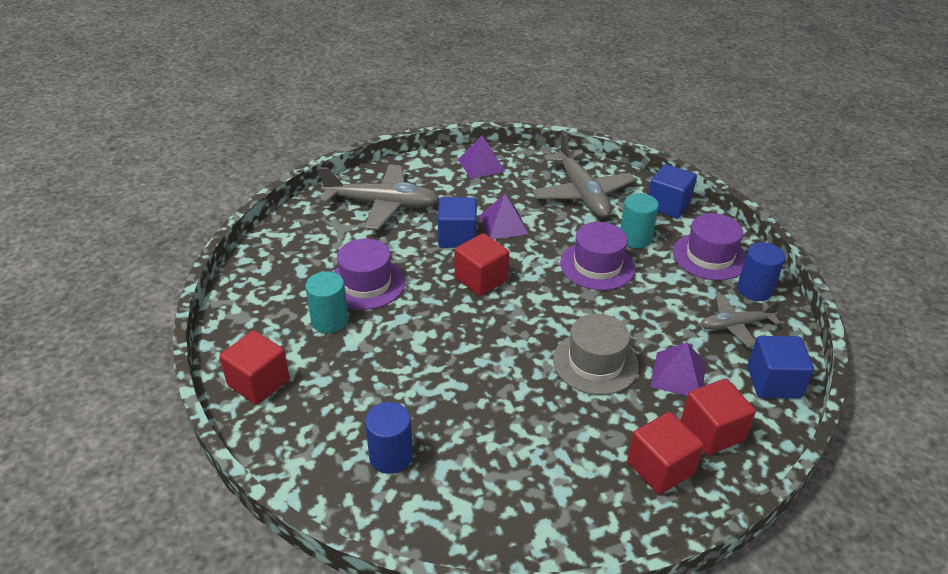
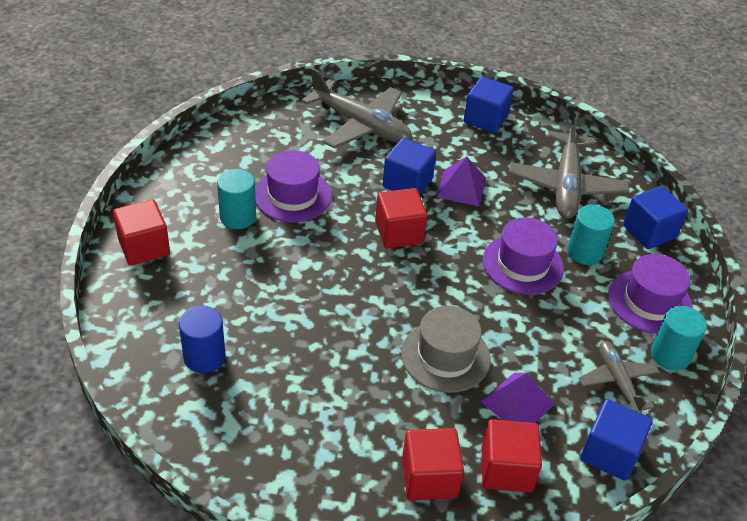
camera: 25 degrees right, 5 degrees up
(481, 165) = (485, 119): purple pyramid -> blue cube
(735, 325) = (617, 381): grey plane -> grey plane turned 60 degrees clockwise
(754, 289) = (670, 355): blue cylinder -> turquoise cylinder

